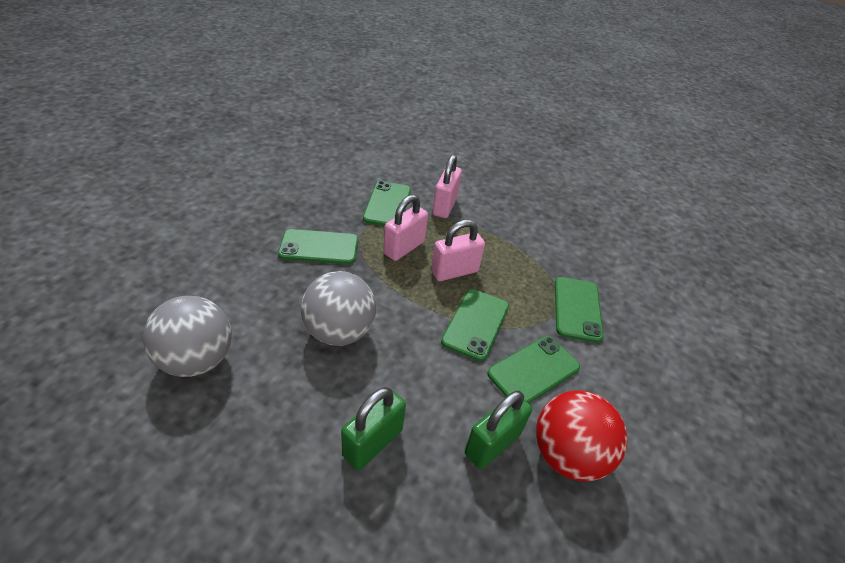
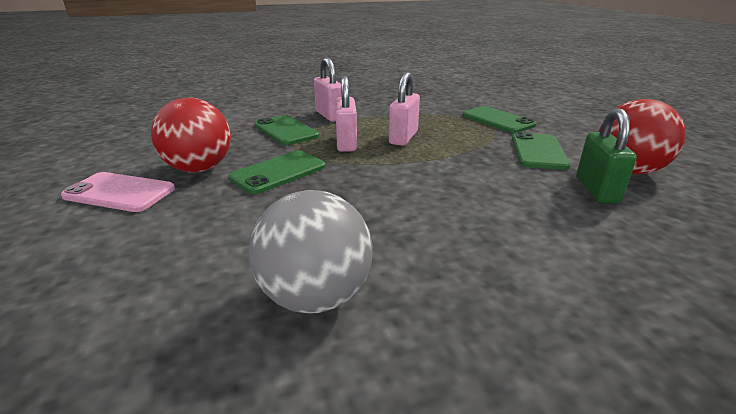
camera: 40 degrees left, 15 degrees down
(224, 205) = (119, 192): none -> pink phone
(285, 211) = (199, 169): none -> red ball
(339, 331) = (398, 202): grey ball -> none
(373, 443) = (550, 237): green padlock -> none
(475, 324) = (468, 151): green phone -> none

